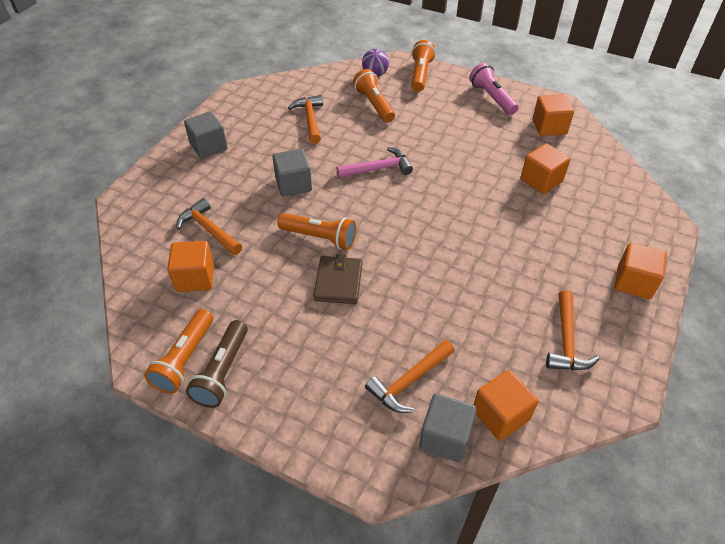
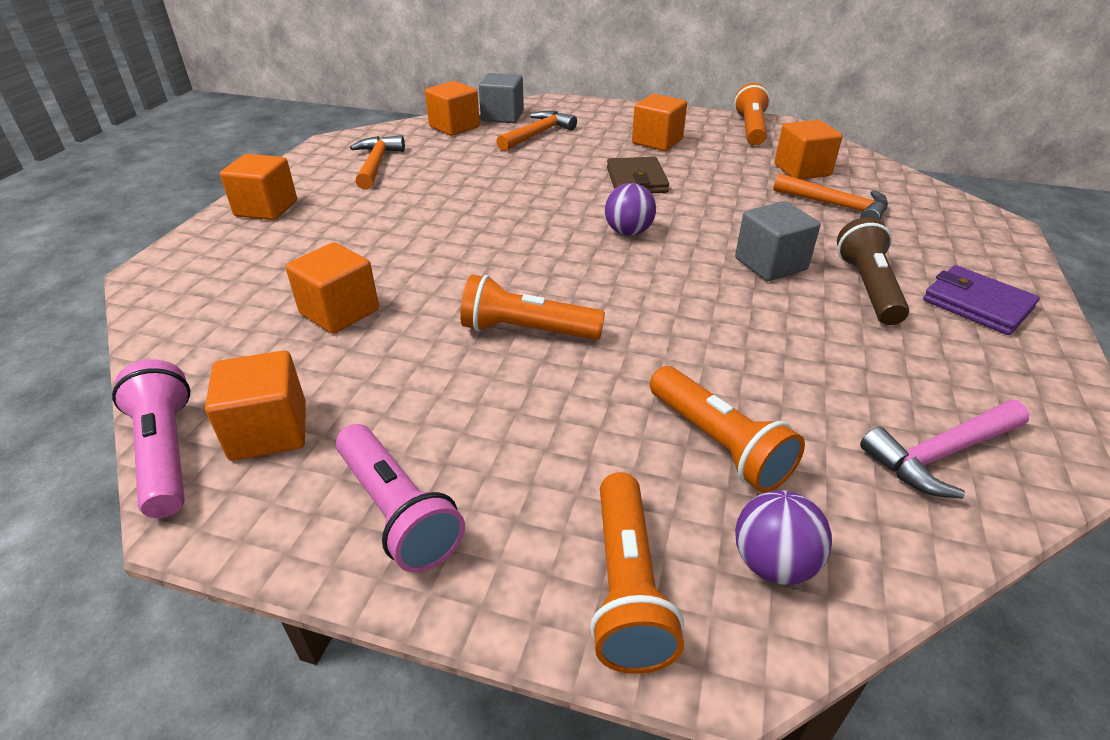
camera: 170 degrees right, 10 degrees down
(208, 147) = (977, 304): grey cube -> purple wallet
(223, 371) = (709, 127): brown flashlight -> brown flashlight (868, 288)
(292, 347) = (657, 141): none -> orange cube
(310, 119) = (840, 382): orange hammer -> none
(319, 237) = (684, 212): orange flashlight -> orange flashlight (527, 331)
(367, 221) = (628, 232): none -> purple ball
(378, 169) = (642, 300): pink hammer -> pink hammer (941, 454)
(585, 123) = (166, 453): none -> pink flashlight

